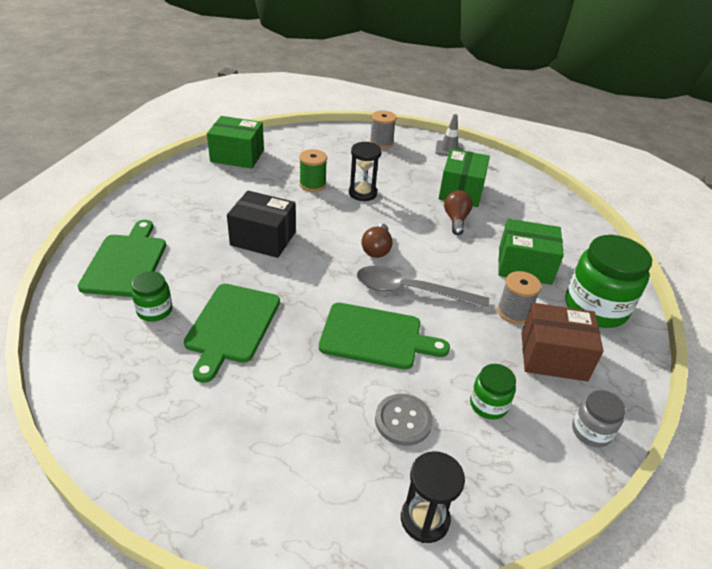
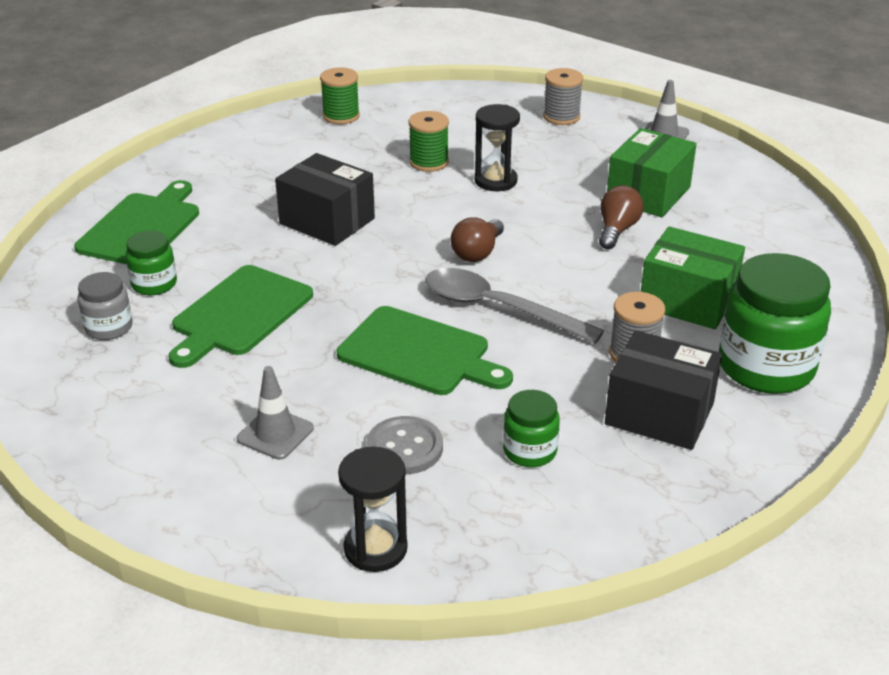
camera: 20 degrees right, 5 degrees down
(237, 156) = (341, 116): green box -> green spool
(303, 428) = (275, 434): none -> grey traffic cone
(553, 356) = (659, 414): brown box -> black box
(591, 431) = (657, 505): grey jar -> grey jar (109, 327)

